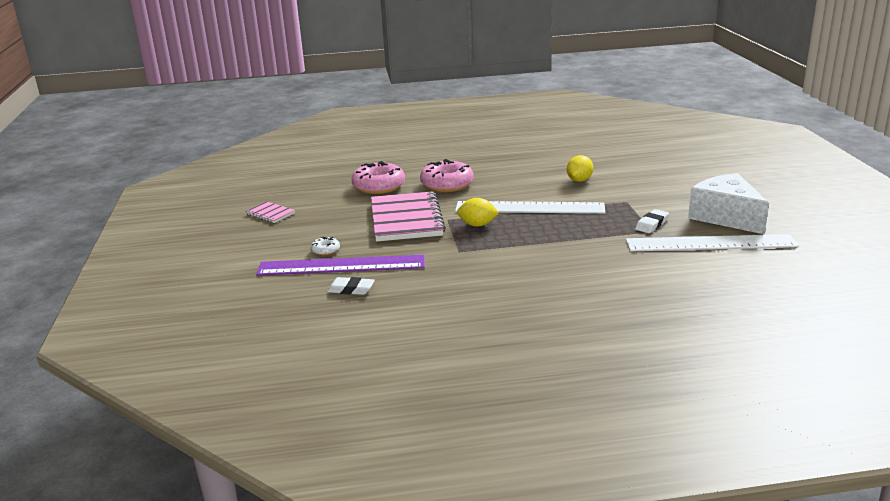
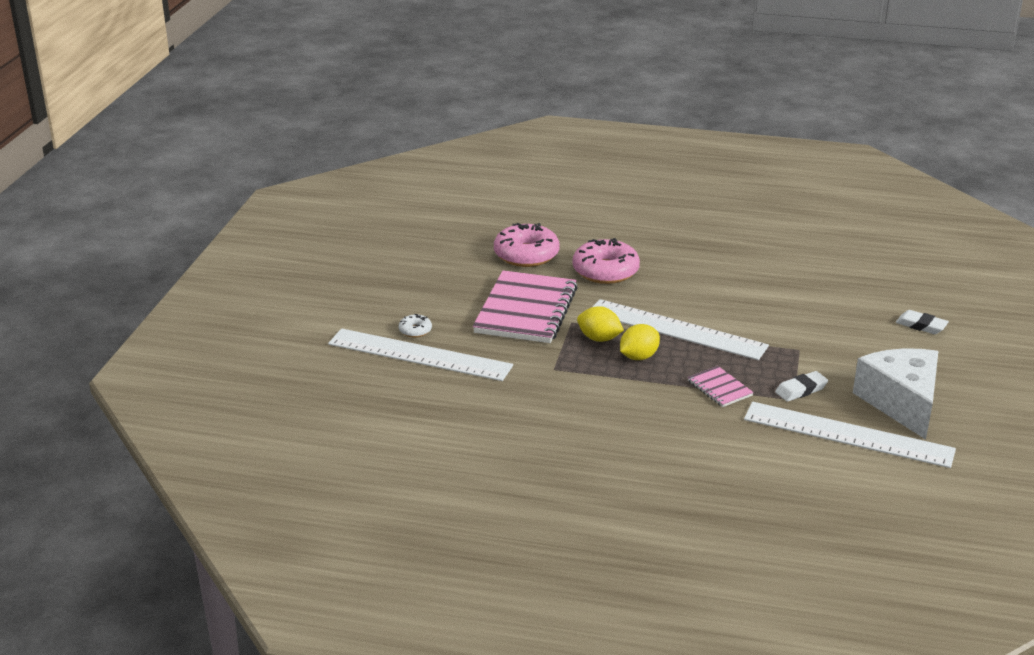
camera: 20 degrees right, 5 degrees up
(270, 214) = (386, 265): pink notebook -> pink notebook (719, 388)
(341, 265) = (419, 355): purple ruler -> white ruler
(351, 289) = (411, 388): white eraser -> white eraser (921, 326)
(579, 180) = (767, 304): yellow lemon -> yellow lemon (638, 357)

